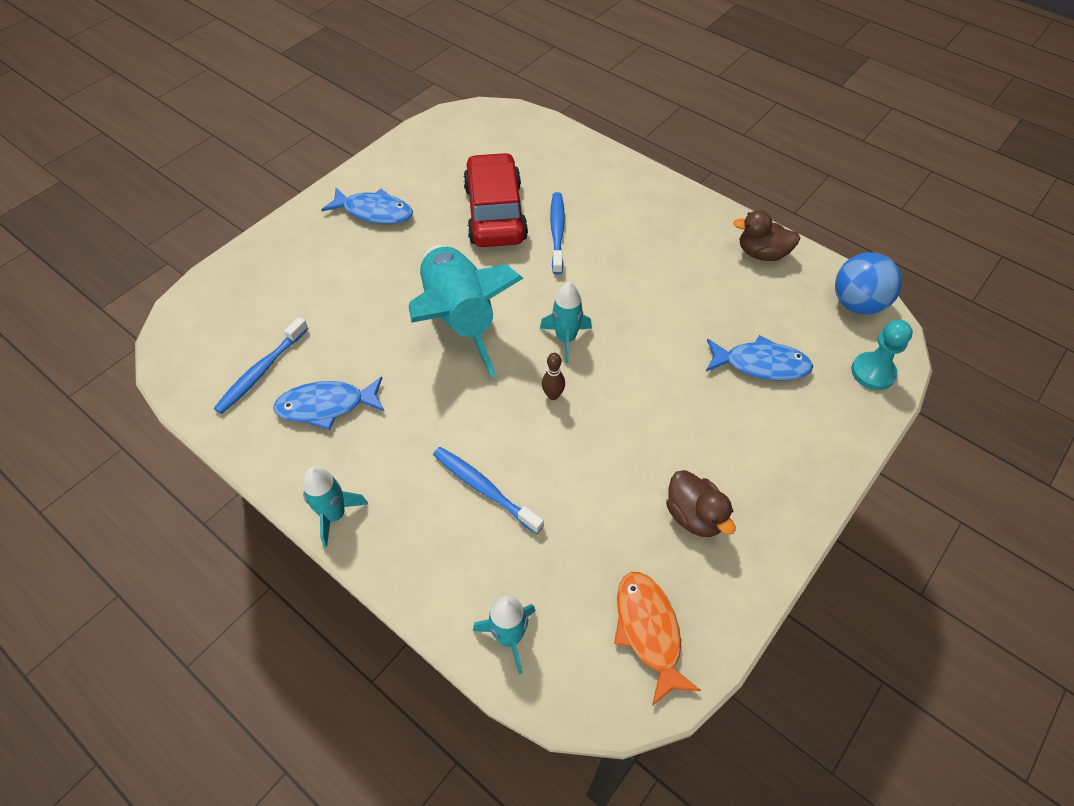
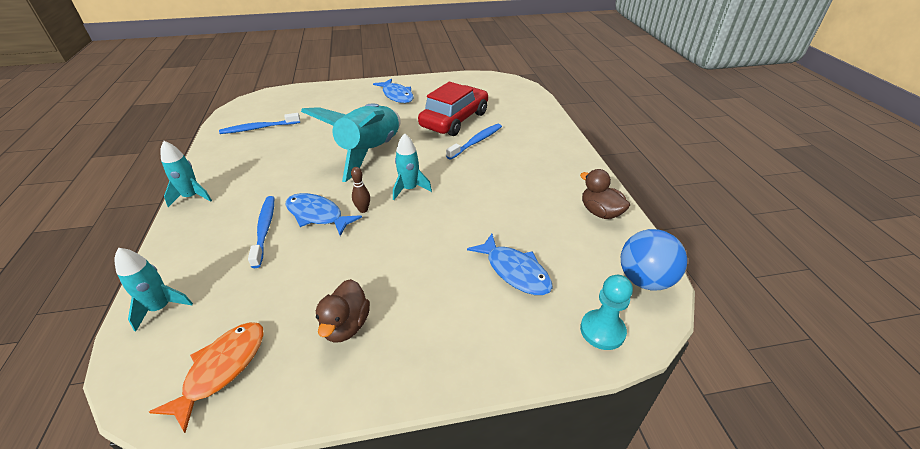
camera: 40 degrees right, 15 degrees down
(326, 406) = (260, 154): blue fish -> blue fish (317, 215)

